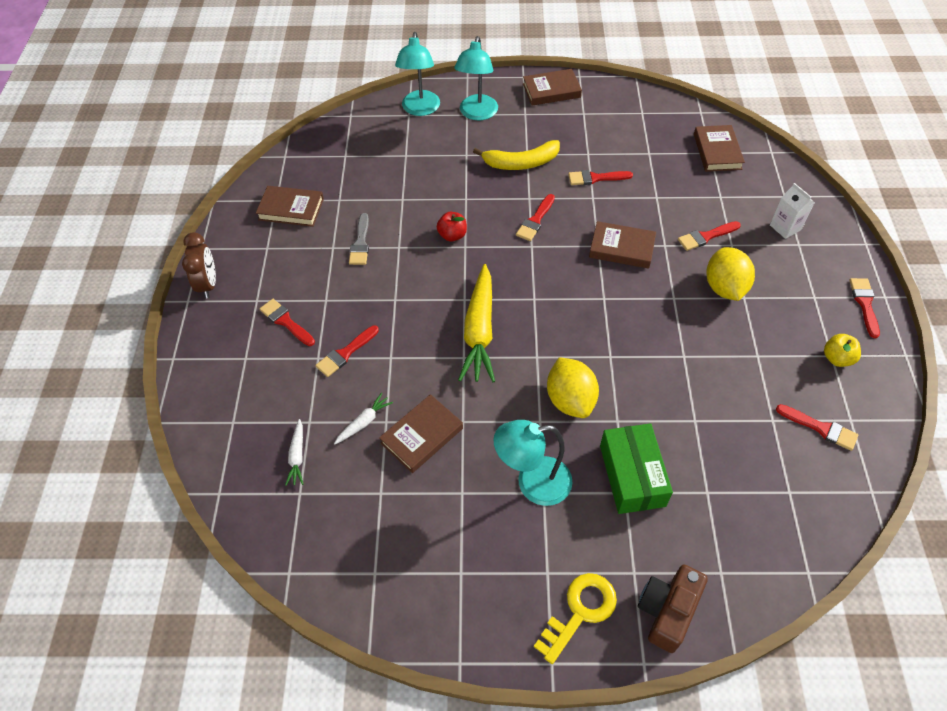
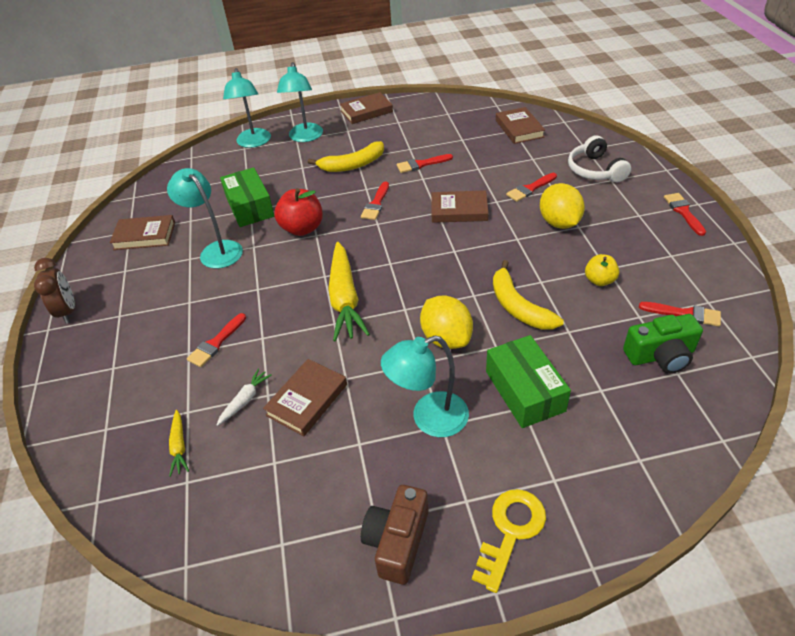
camera: 10 degrees left, 10 degrees down
(286, 321) = (151, 328): red brush -> none
(297, 456) = (179, 446): white carrot -> yellow carrot
(360, 243) = (216, 250): grey brush -> turquoise lamp
(403, 195) = (250, 207): none -> green box
(452, 235) = (302, 228): red apple -> red apple, size x1.65
(652, 380) = (518, 306): none -> yellow banana
(667, 611) = (599, 509): brown camera -> brown camera (397, 541)
(779, 469) = (660, 355): none -> green camera
(785, 227) = (595, 170): white carton -> white headphones
(837, 358) = (677, 257): yellow apple -> yellow apple (599, 280)

